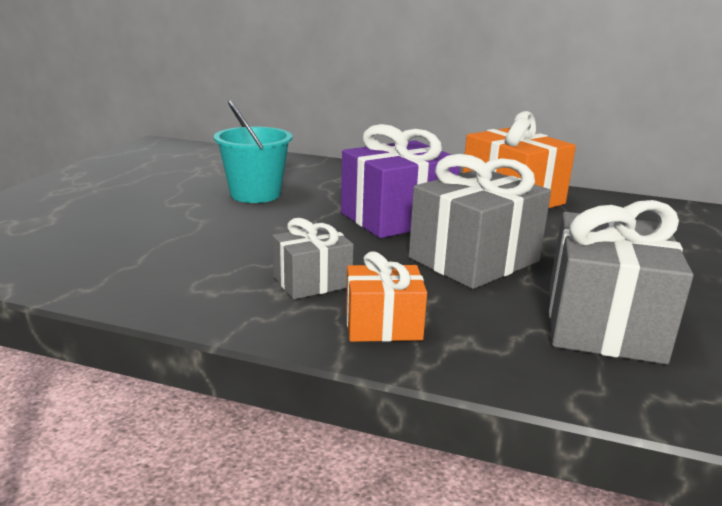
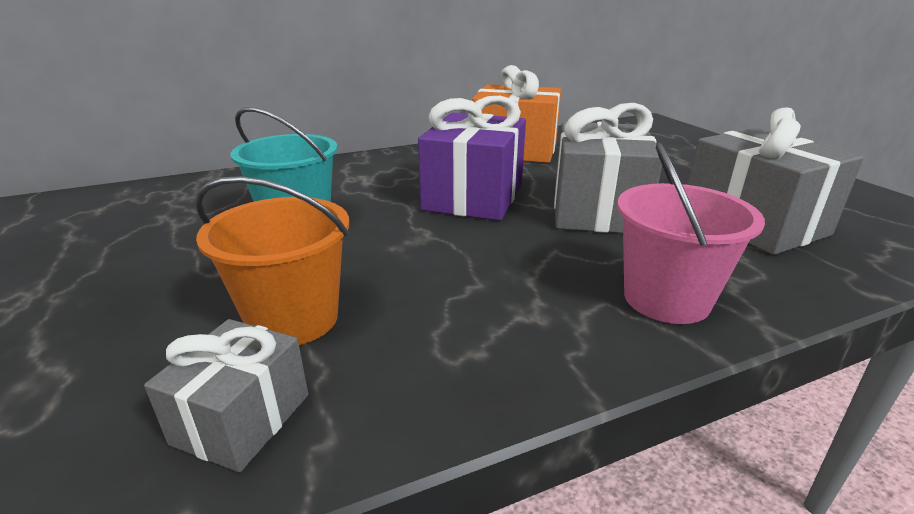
camera: 40 degrees left, 5 degrees up
(163, 239) = (293, 319): none -> orange bucket
(312, 282) = (538, 289): grey gift -> grey gift (242, 419)
(383, 325) = (666, 299): orange gift -> pink bucket

